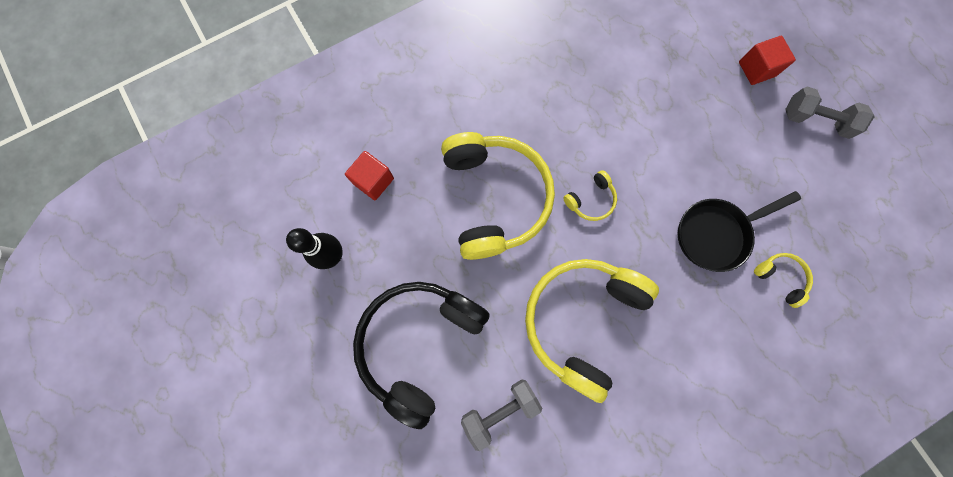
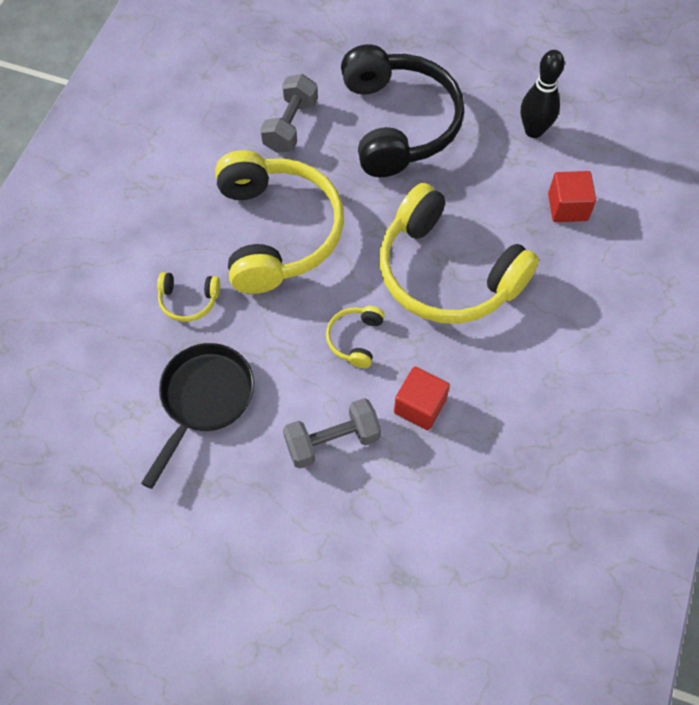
camera: 140 degrees right, 15 degrees down
(756, 69) = (285, 639): red cube -> red cube (420, 406)
(780, 278) = (109, 404): yellow headphones -> yellow headphones (188, 300)
(815, 120) = (171, 624): grey dumbbell -> grey dumbbell (332, 441)

